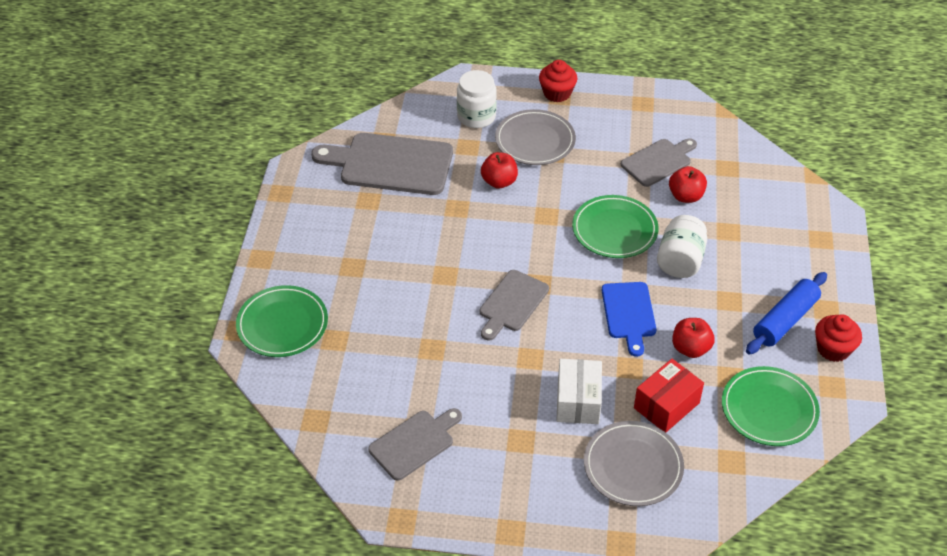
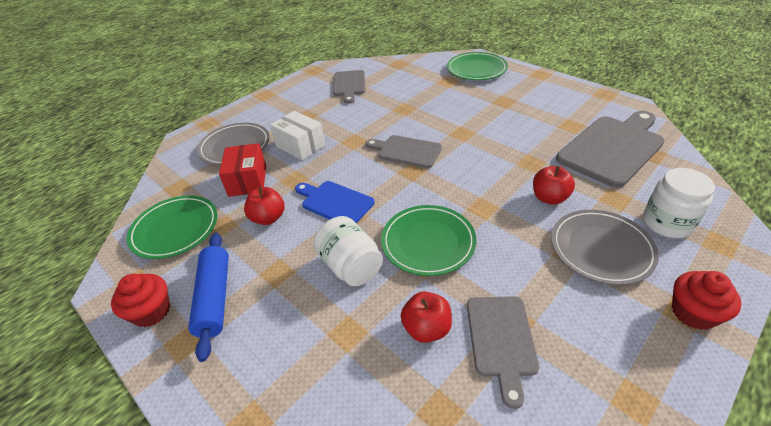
camera: 130 degrees right, 5 degrees down
(512, 303) = (406, 151): grey cutting board -> grey cutting board turned 45 degrees counterclockwise

